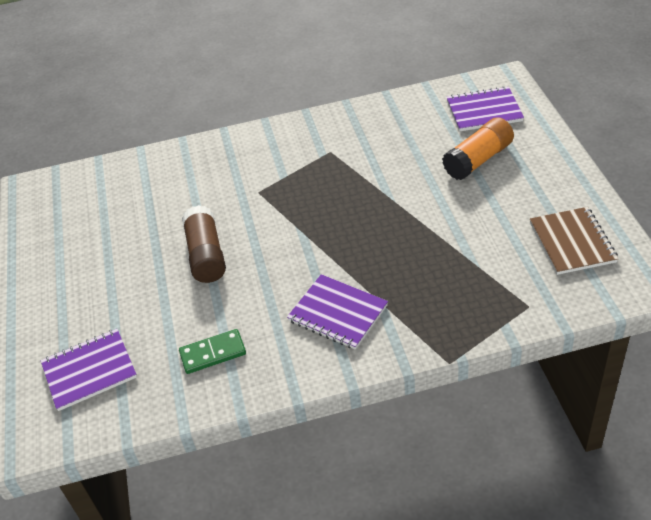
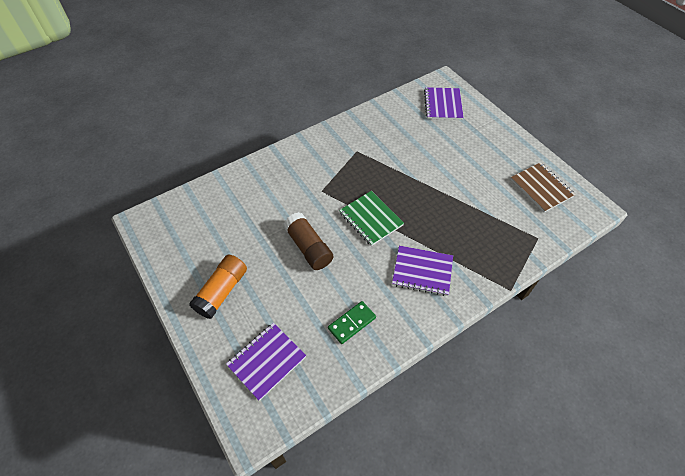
camera: 25 degrees left, 10 degrees up
(304, 237) = (371, 219): none -> green notebook
(478, 160) = (456, 140): orange glue stick -> orange glue stick (222, 291)
(484, 111) = (443, 105): purple notebook -> purple notebook turned 60 degrees counterclockwise

